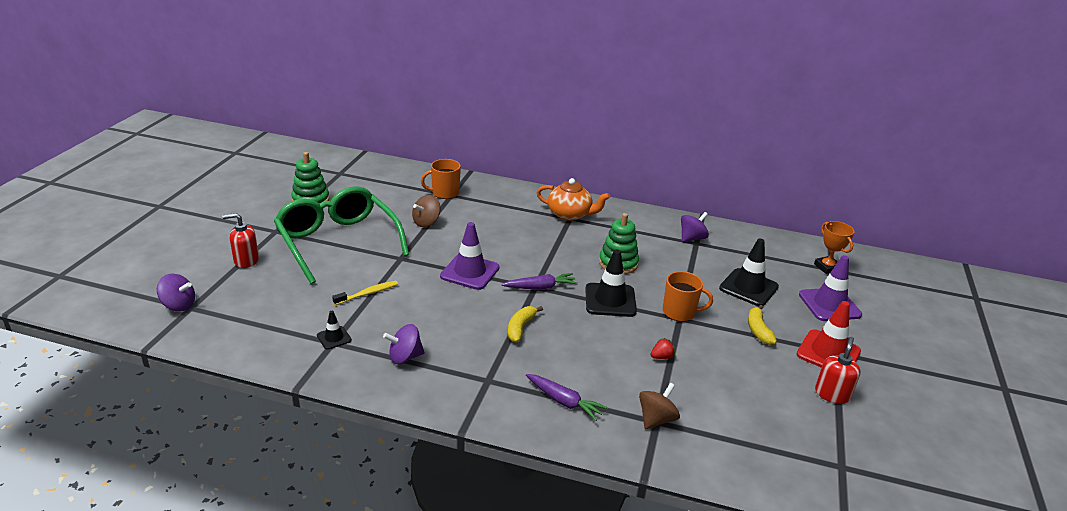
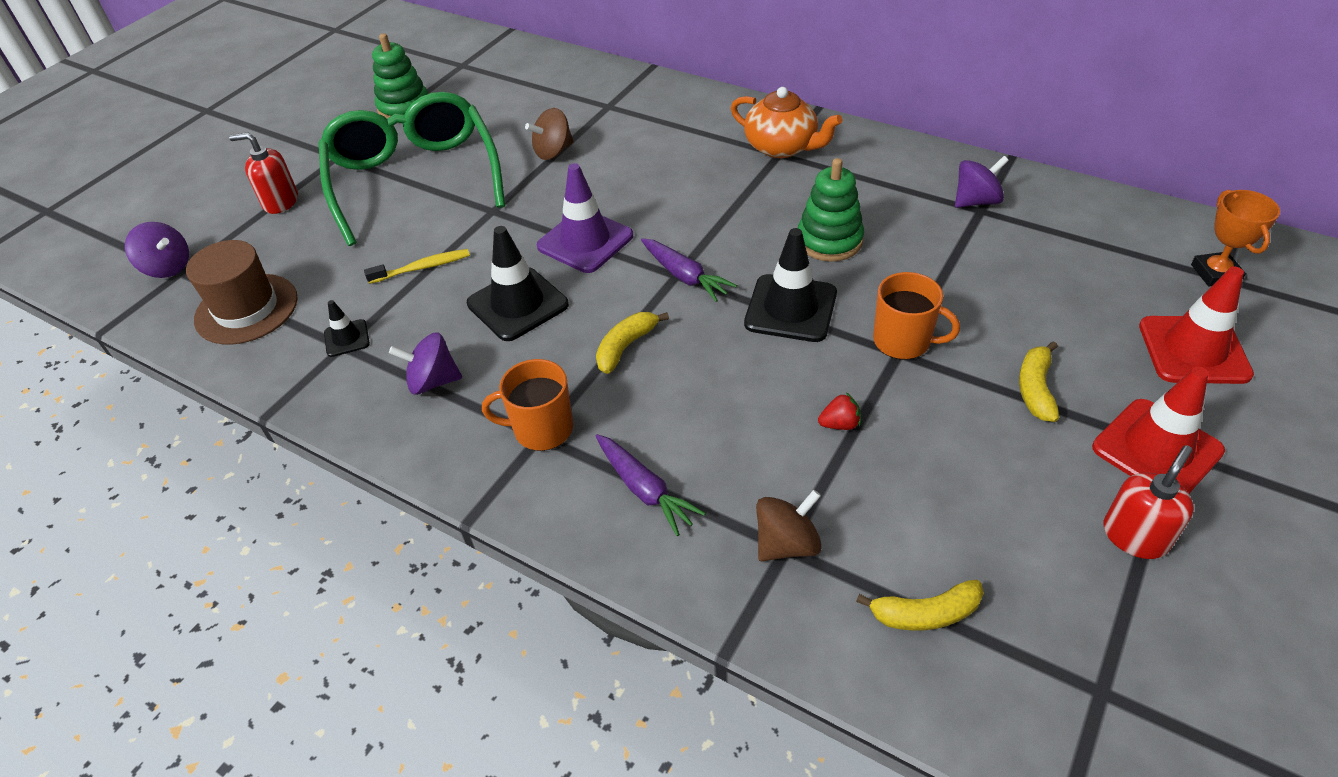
camera: 20 degrees right, 15 degrees up
(252, 326) = (246, 309): none -> brown hat
(444, 193) = (599, 102): orange mug -> orange mug (542, 429)
(540, 287) = (685, 276): purple carrot -> purple carrot turned 45 degrees clockwise
(742, 443) = (925, 614): none -> yellow banana
(748, 287) = (1047, 303): black traffic cone -> black traffic cone (517, 304)
(829, 305) = (1193, 350): purple traffic cone -> red traffic cone

